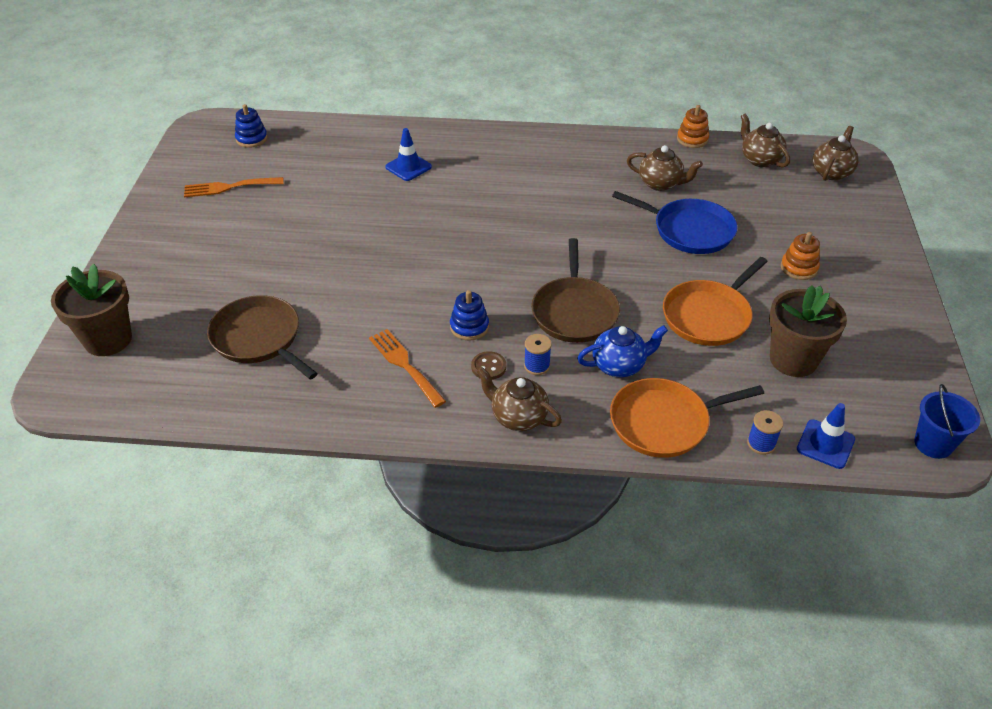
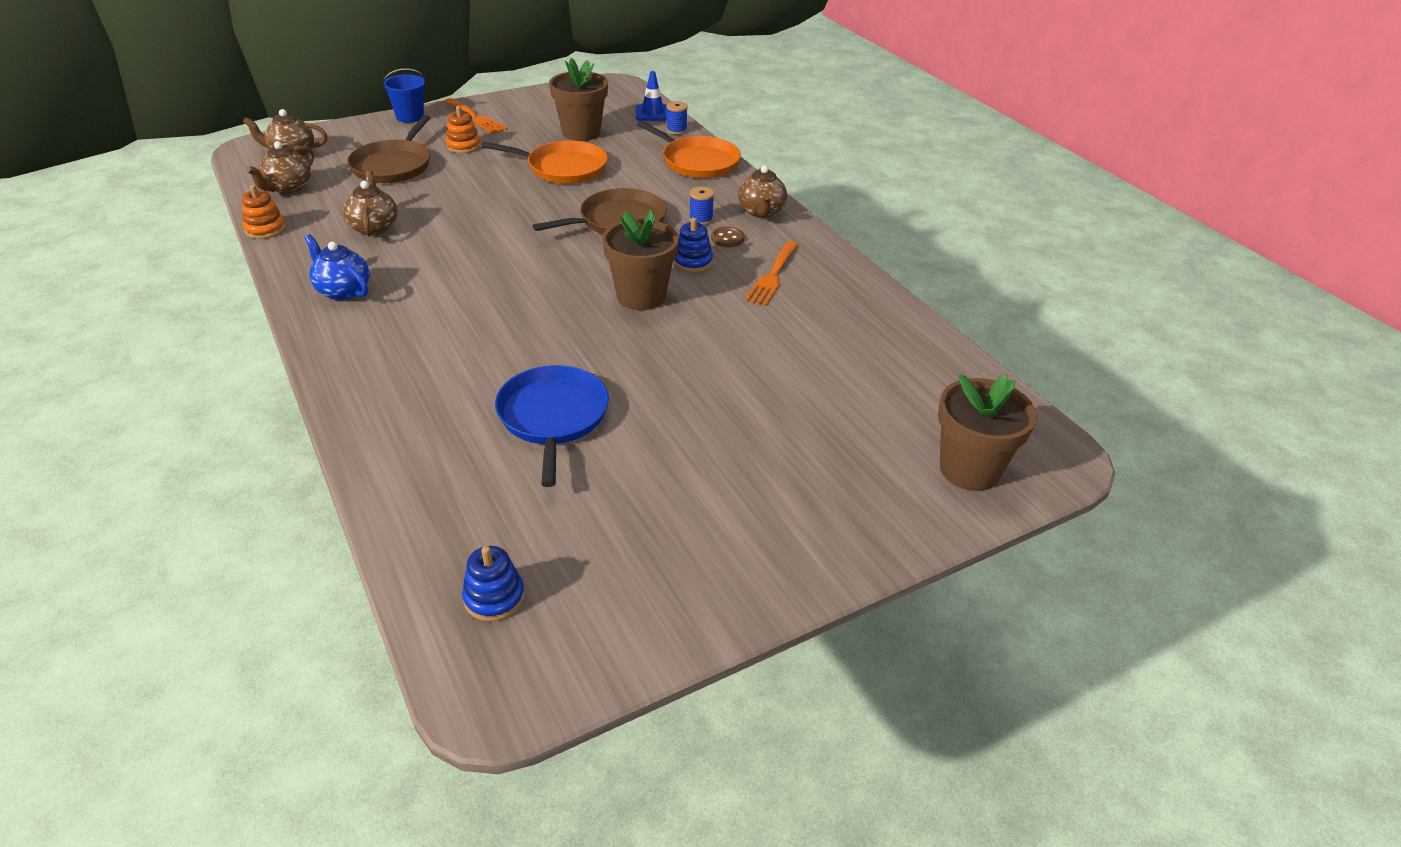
camera: 125 degrees left, 5 degrees down
(229, 187) = (636, 543): orange fork -> orange fork (476, 118)
(259, 338) = (841, 367): brown pan -> brown pan (393, 165)
(408, 167) = (460, 399): blue traffic cone -> none
(446, 278) = (641, 296): none -> brown flower pot
(619, 365) = (660, 188): blue teapot -> blue teapot (343, 291)
(689, 230) = (448, 198): blue pan -> blue pan (553, 417)
(933, 444) = (614, 87): blue bucket -> blue bucket (410, 117)

